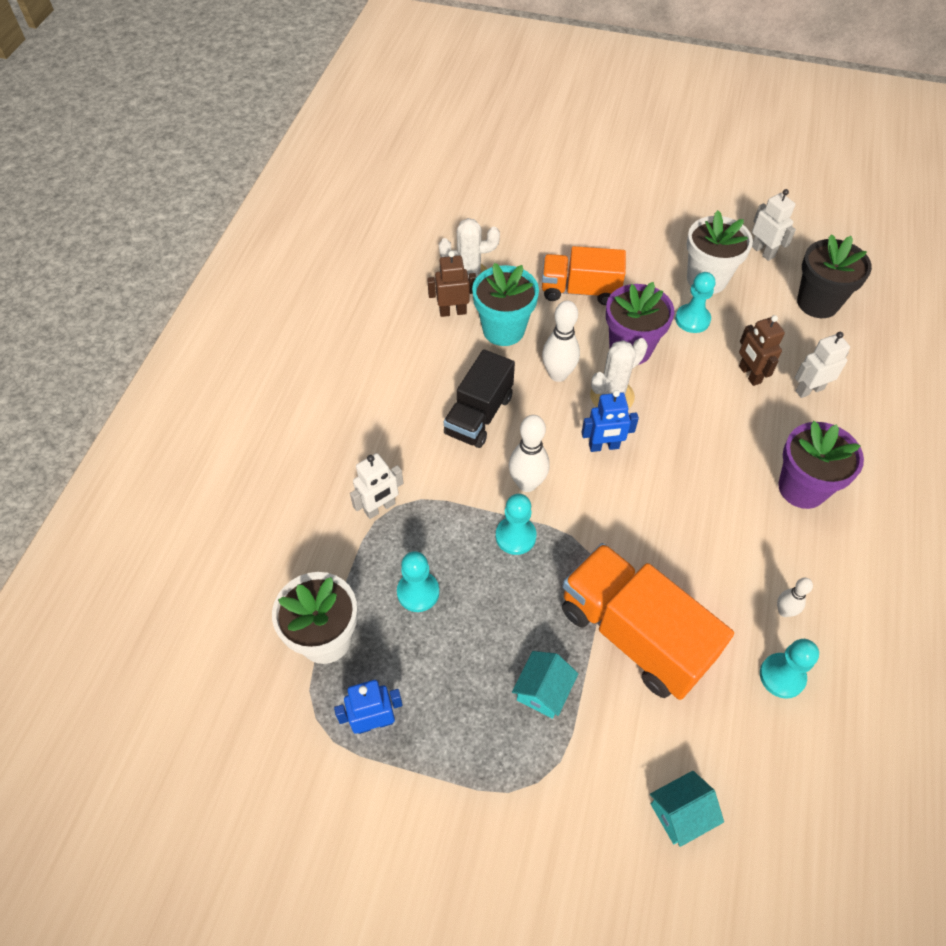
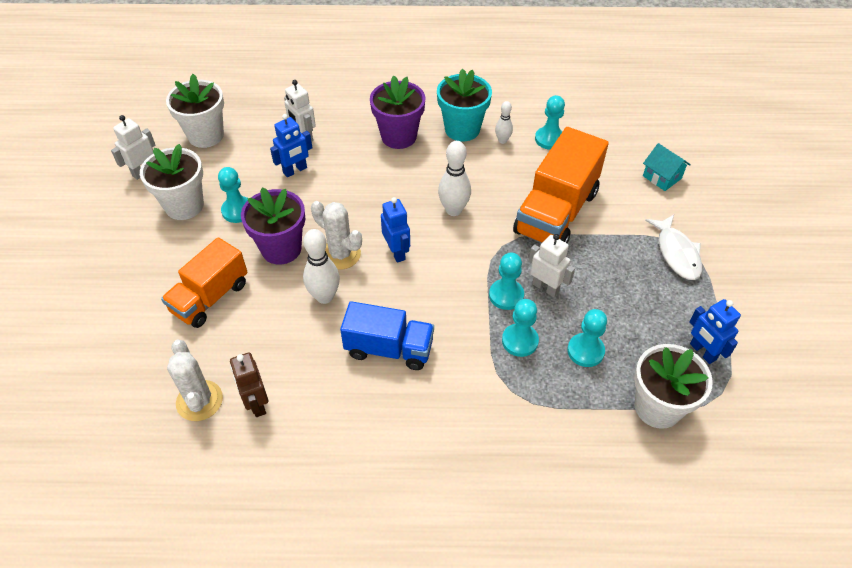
camera: 105 degrees left, 5 degrees down
(380, 508) = (518, 403): white robot -> white robot (545, 287)
(451, 531) = (520, 341): none -> turquoise pawn
(479, 415) = (389, 349): black truck -> blue truck
(503, 330) = (275, 351): turquoise flower pot -> turquoise flower pot (462, 129)
(527, 483) = (452, 297): white bowling pin -> white bowling pin (453, 210)
(530, 764) = (676, 253): none -> white fish
(543, 691) = (623, 255): turquoise house -> none
(580, 290) = (210, 297): orange truck -> orange truck turned 45 degrees clockwise
(749, 374) = (295, 170): brown robot -> blue robot
(817, 303) = (206, 135): black flower pot -> white flower pot

